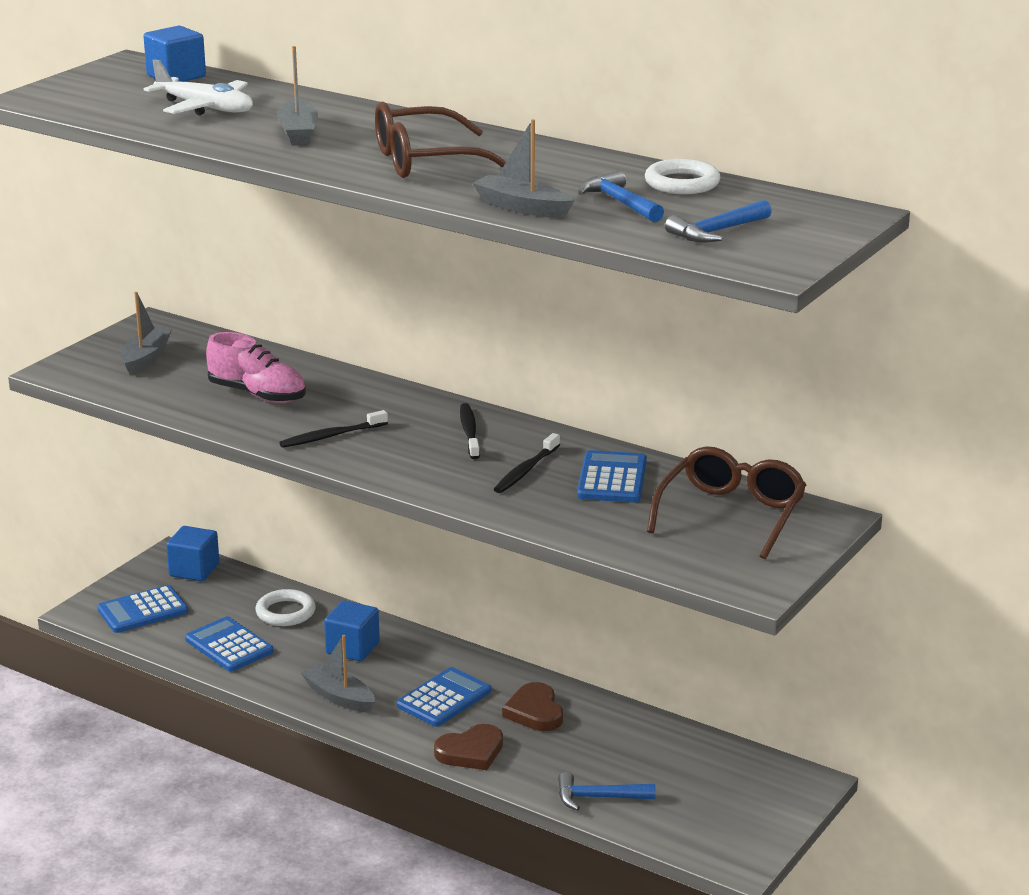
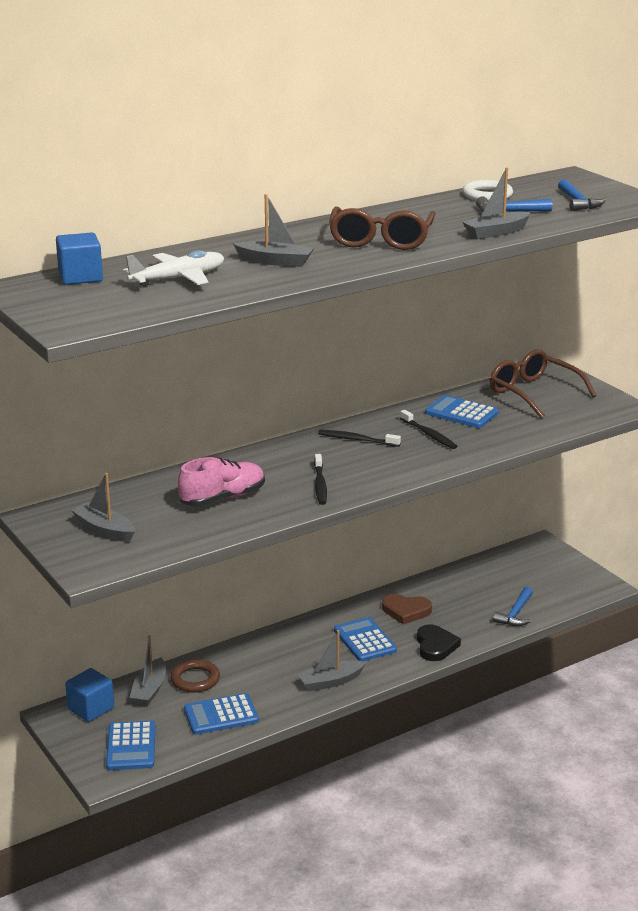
camera: 65 degrees left, 0 degrees up
(248, 592) = (149, 690): none -> grey boat
(285, 612) = (195, 679): white ring -> brown ring
(352, 648) = (271, 662): blue cube -> none
(471, 752) = (435, 646): brown heart -> black heart

